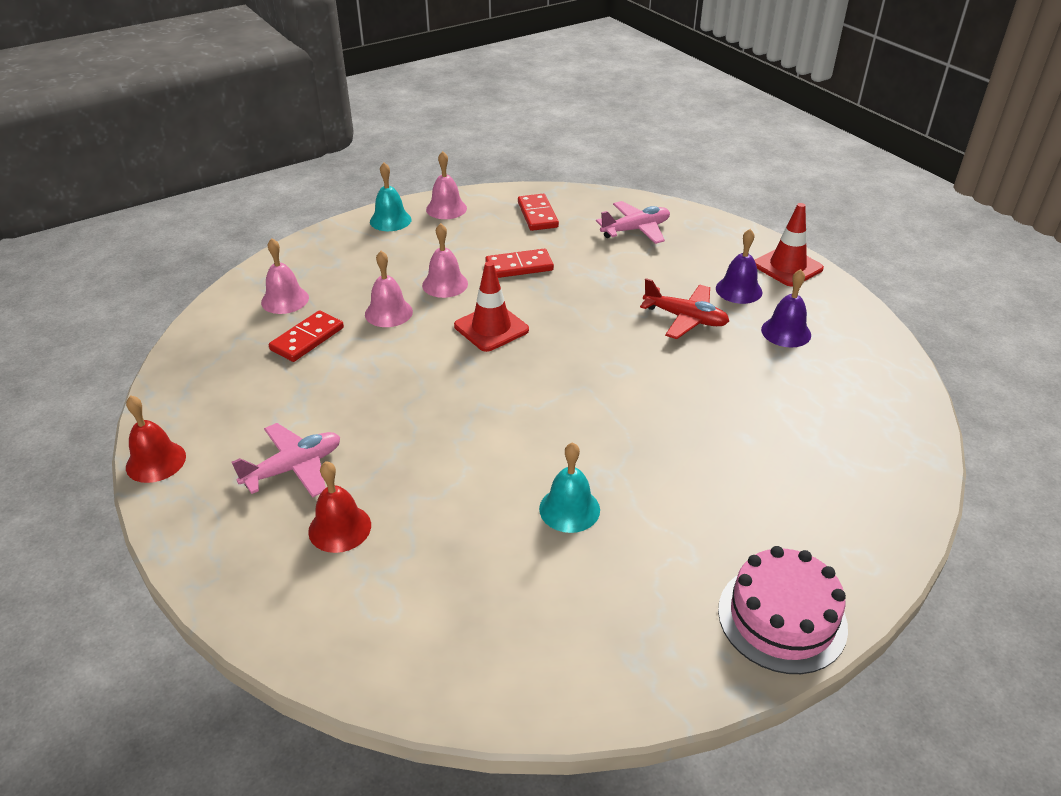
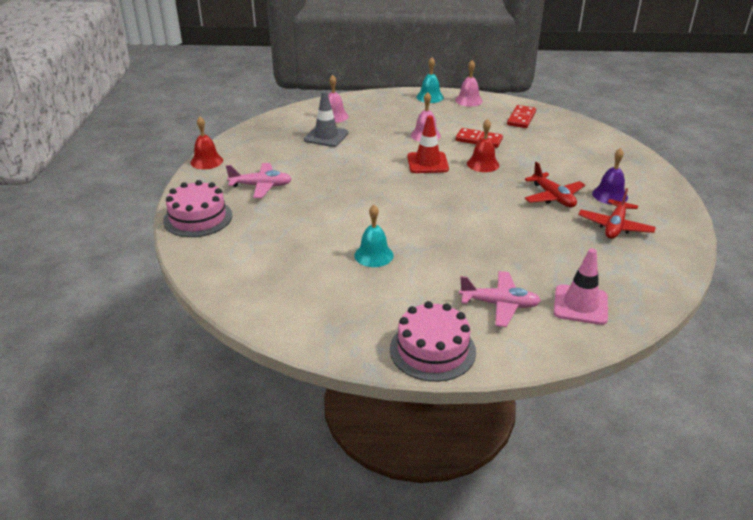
camera: 35 degrees right, 5 degrees down
(248, 575) = (198, 218): none -> pink cake
(307, 339) = (326, 136): red domino -> grey traffic cone
(339, 528) = (255, 217): red bell -> red bell (483, 164)
(388, 313) = (380, 138): pink bell -> none
(636, 230) = (577, 144): pink plane -> pink plane (499, 304)
(786, 332) = (615, 226): purple bell -> red plane
(787, 267) = (663, 194): red traffic cone -> none
(859, 459) = (580, 305): none -> pink traffic cone

